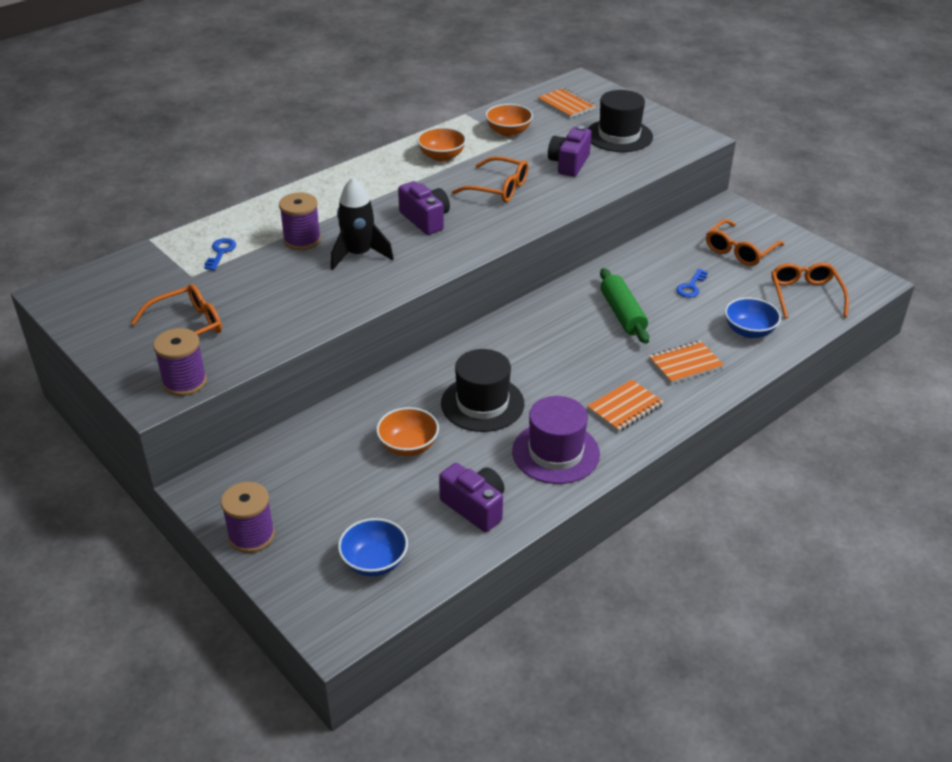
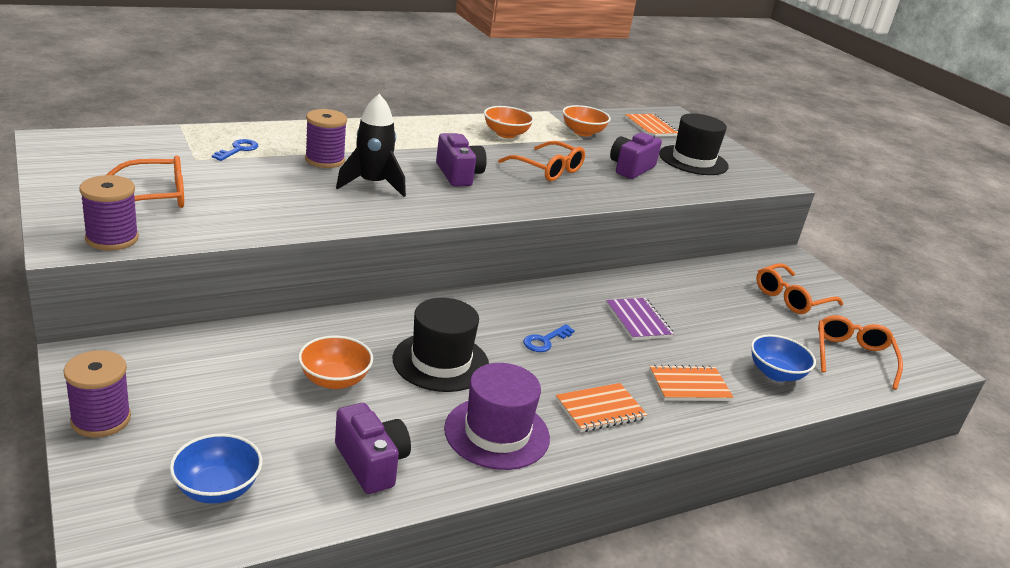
camera: 10 degrees right, 10 degrees down
(622, 314) = (638, 321): green rolling pin -> purple notebook
(691, 287) = (725, 316): blue key -> blue key (545, 341)

